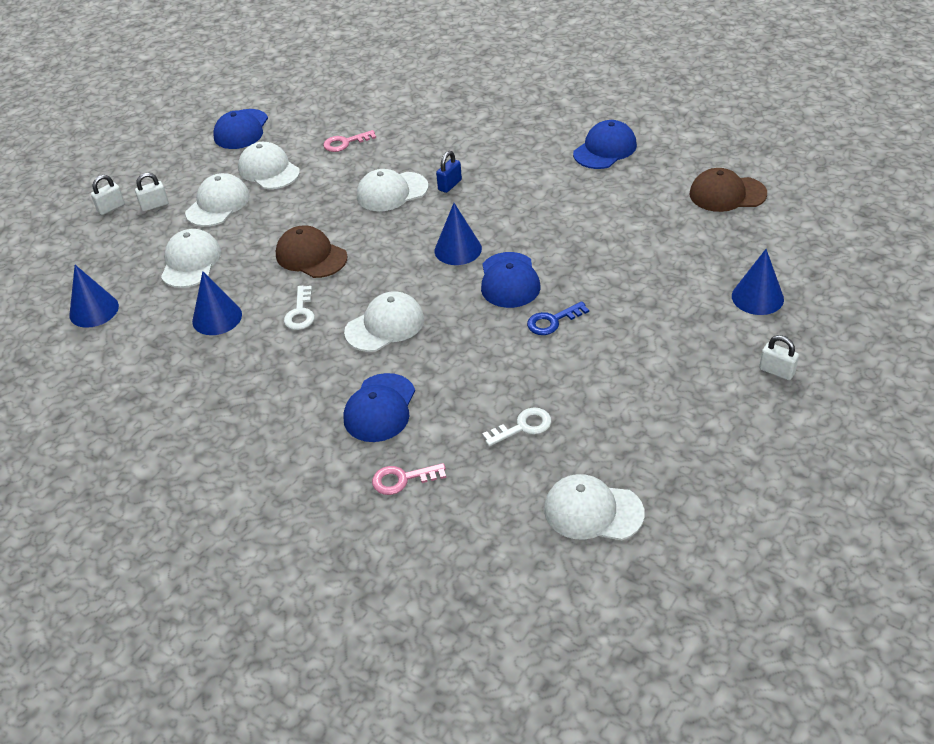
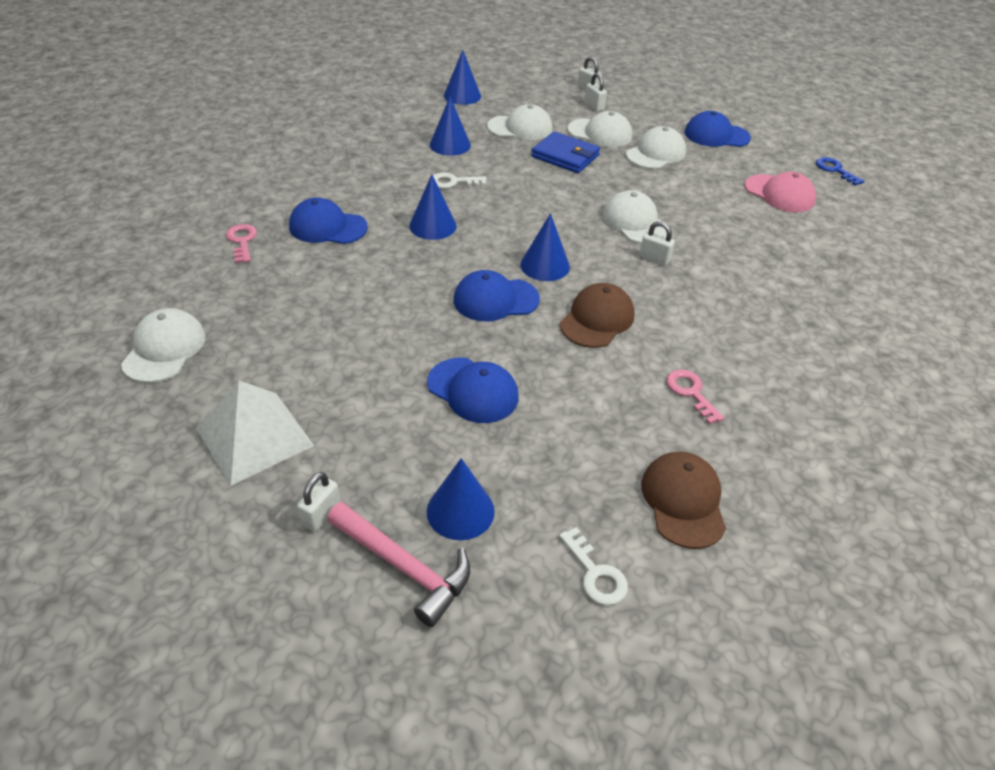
camera: 80 degrees right, 0 degrees up
(261, 230) = (565, 156): none -> blue wallet
(311, 256) = (530, 182): brown cap -> brown cap (597, 319)
(345, 143) = (712, 191): pink key -> pink key (690, 392)
(354, 107) = (779, 194): none -> pink cap
(385, 325) = (433, 226): white cap -> blue cone
(449, 185) = (654, 258): blue padlock -> white padlock
(523, 426) = (284, 307): white key -> white key (596, 574)
(552, 321) = (429, 329): blue key -> blue key (835, 170)
(605, 149) = (757, 381): blue cap -> blue cap (473, 390)
(702, 422) = (254, 437): none -> white pyramid
(813, 323) = (404, 567): none -> pink hammer

